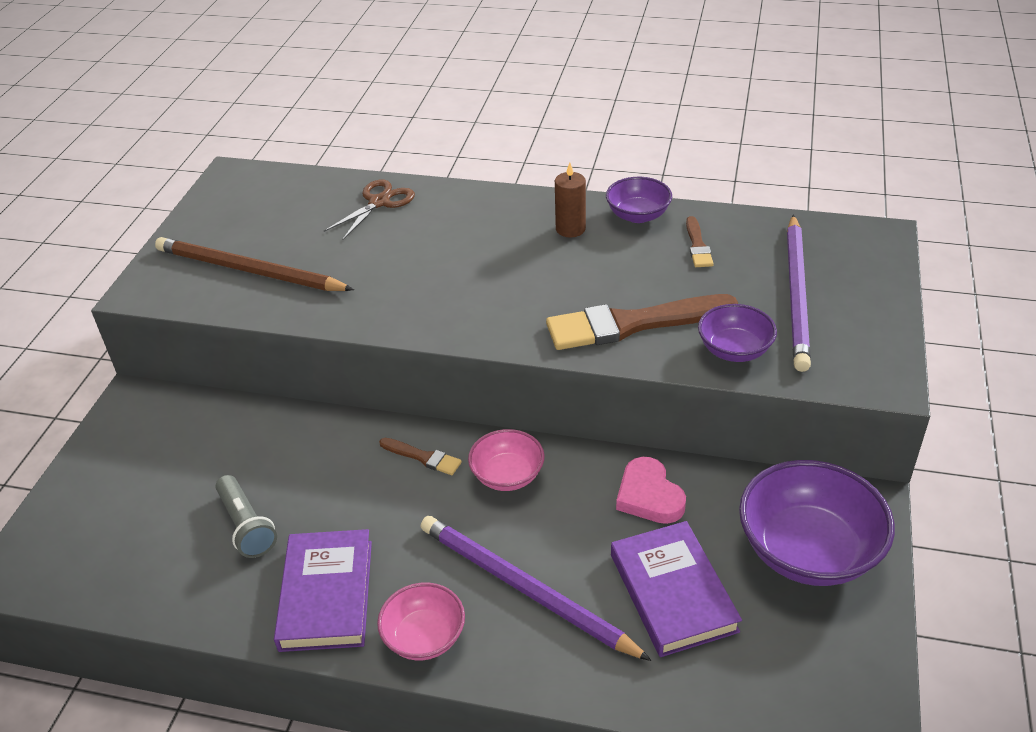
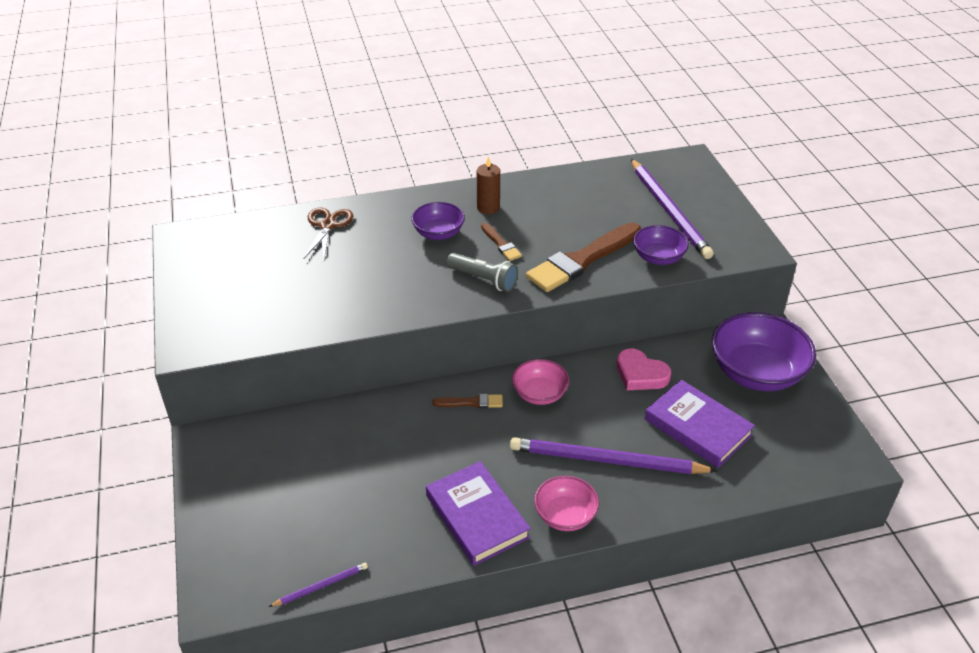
camera: 30 degrees left, 0 degrees up
(114, 603) = (321, 586): none -> purple pencil
(246, 526) = (379, 495): grey flashlight -> grey flashlight (483, 280)
(249, 270) = (266, 305): brown pencil -> none
(638, 215) = (527, 185): purple bowl -> purple bowl (438, 233)
(697, 245) = (583, 196): brown brush -> brown brush (501, 244)

